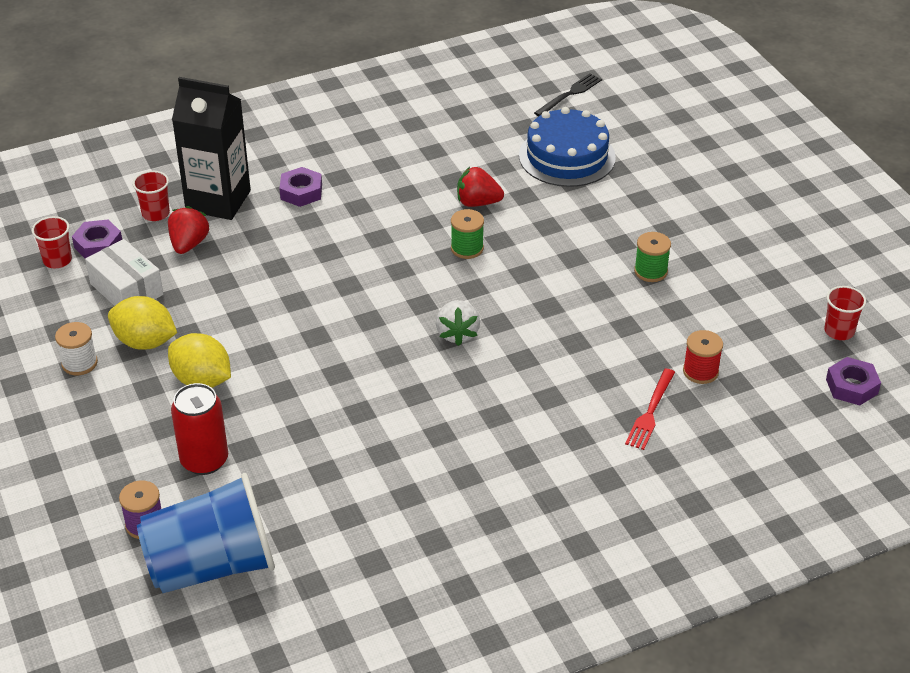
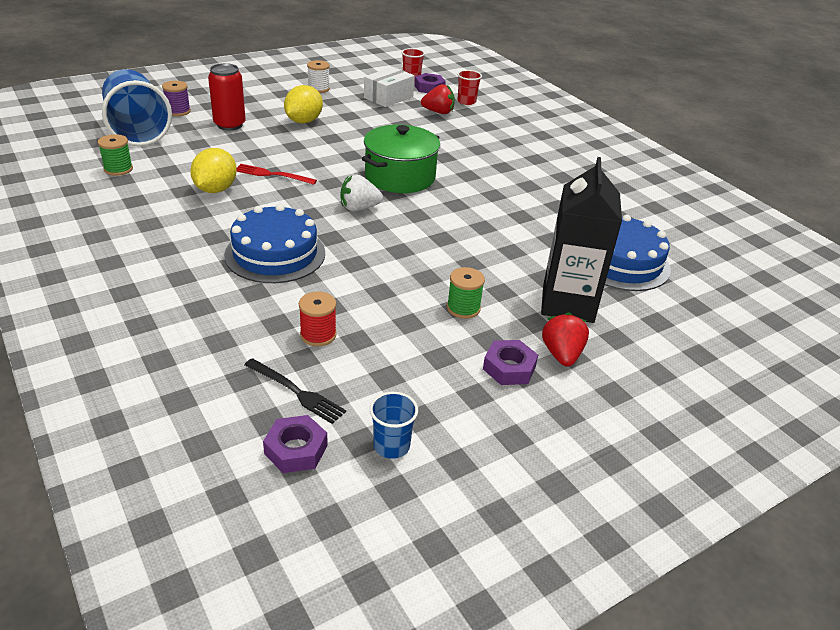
camera: 80 degrees right, 5 degrees down
(145, 342) = (339, 104): yellow lemon -> yellow lemon (215, 189)
(218, 201) = (488, 119): black carton -> black carton (568, 303)
(301, 192) = (510, 145): purple nut -> purple nut (509, 368)
(380, 295) = (400, 177): none -> green pot
(467, 248) = (467, 212): green spool -> green spool (118, 169)
(477, 203) = (530, 216): red strawberry -> red strawberry (561, 354)
(558, 404) = (275, 254): none -> blue cake
(569, 94) = (724, 265): black fork -> black fork (296, 392)
(650, 412) = (262, 302): red fork -> red fork (272, 175)
(839, 331) = (391, 446): red cup -> blue cup

